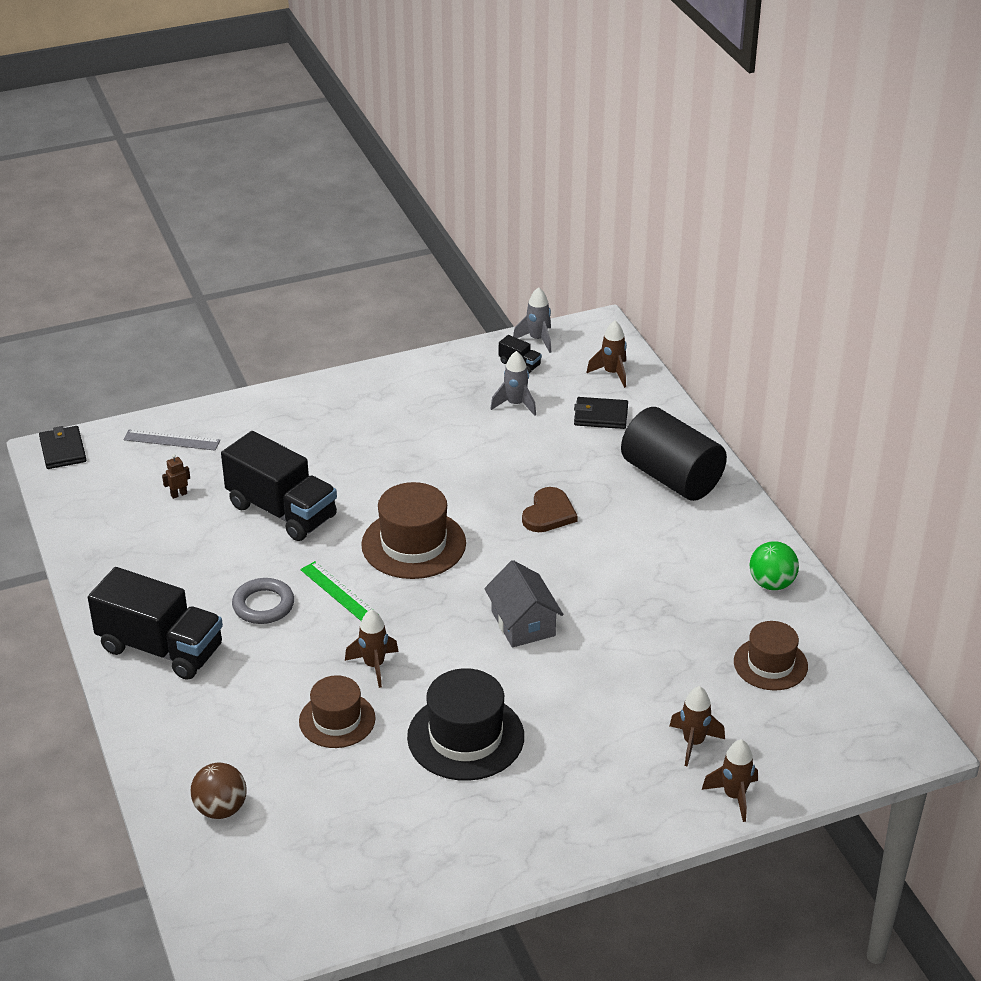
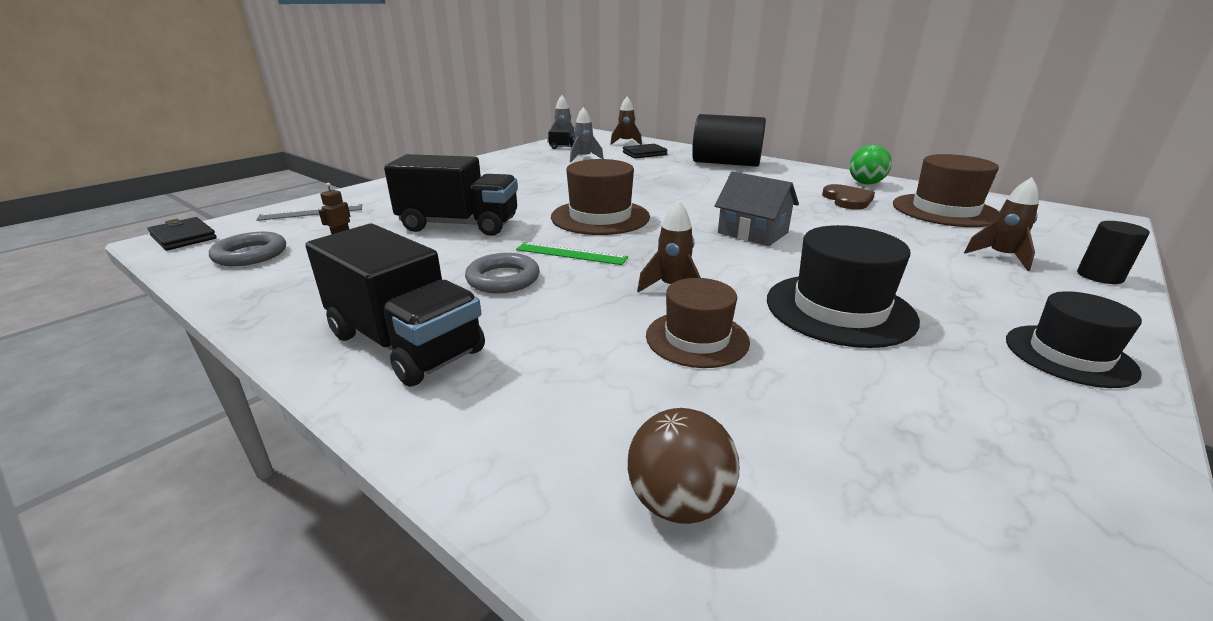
camera: 30 degrees left, 10 degrees down
(104, 498) = (250, 254): none -> grey ring
(160, 648) = (405, 343): black truck -> black truck turned 45 degrees clockwise
(549, 513) = (677, 187): brown heart -> brown heart (847, 200)
(556, 836) = (1069, 355): none -> black hat
(734, 796) = (1099, 276): brown rocket -> black cylinder
(770, 664) = (945, 210): brown hat -> brown hat, size x1.52

